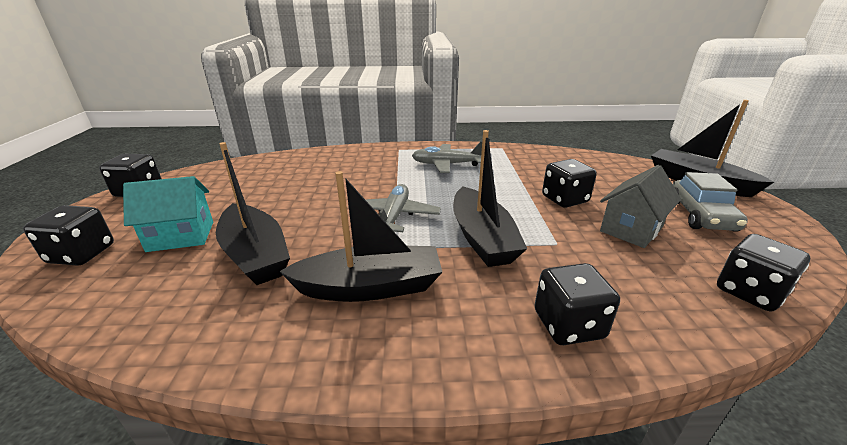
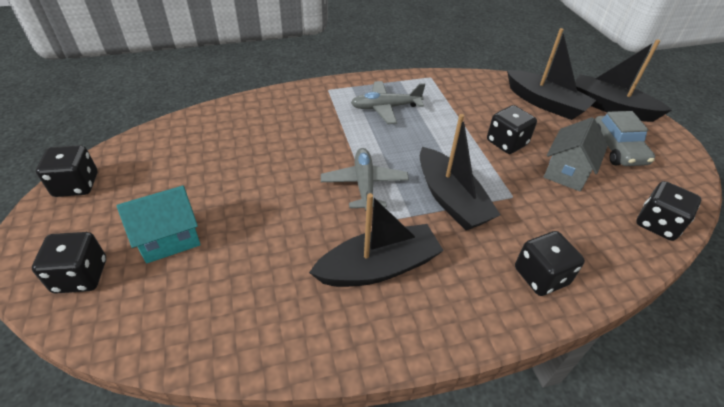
camera: 15 degrees left, 15 degrees up
(255, 254) = (258, 249): black boat -> black boat (545, 103)

